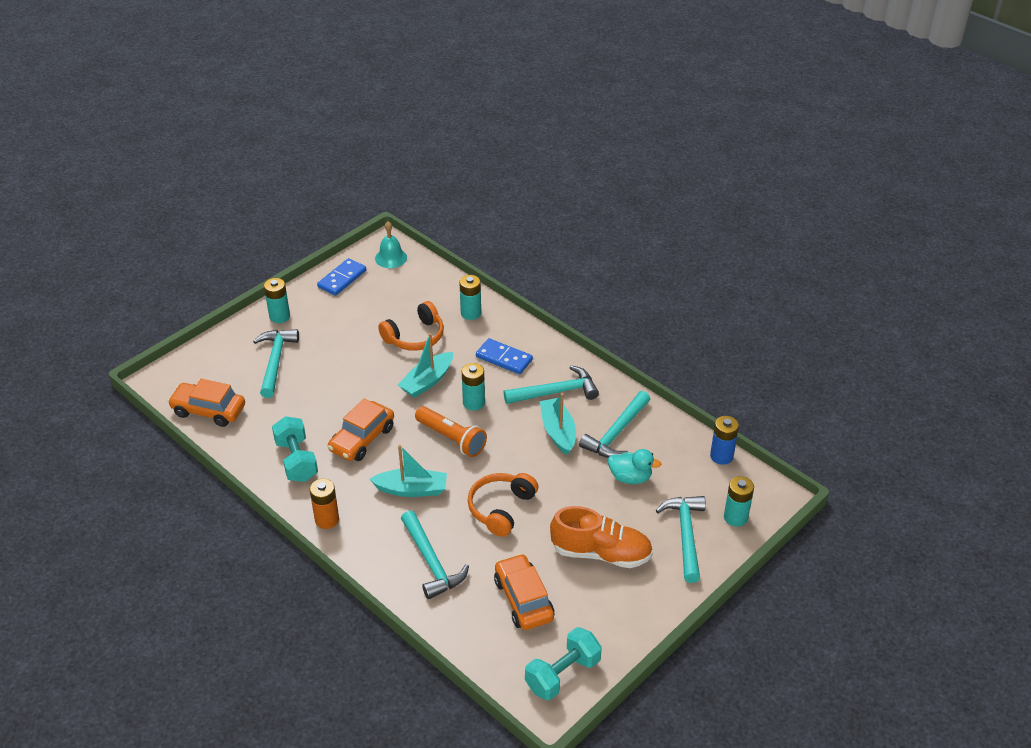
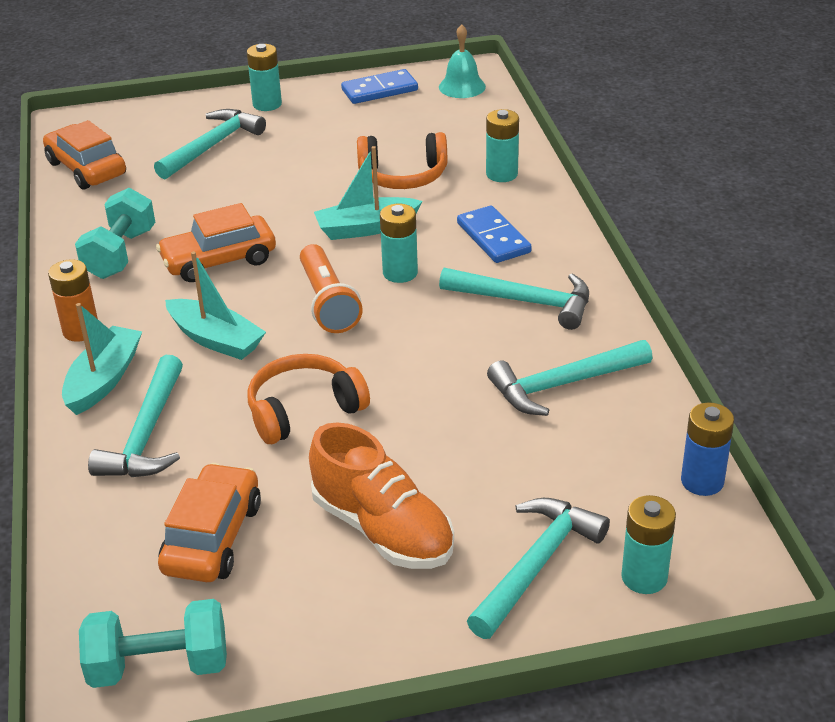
camera: 35 degrees right, 5 degrees down
(558, 432) = (479, 350): turquoise boat -> turquoise boat (104, 380)
(630, 477) = (527, 449): turquoise duck -> none

